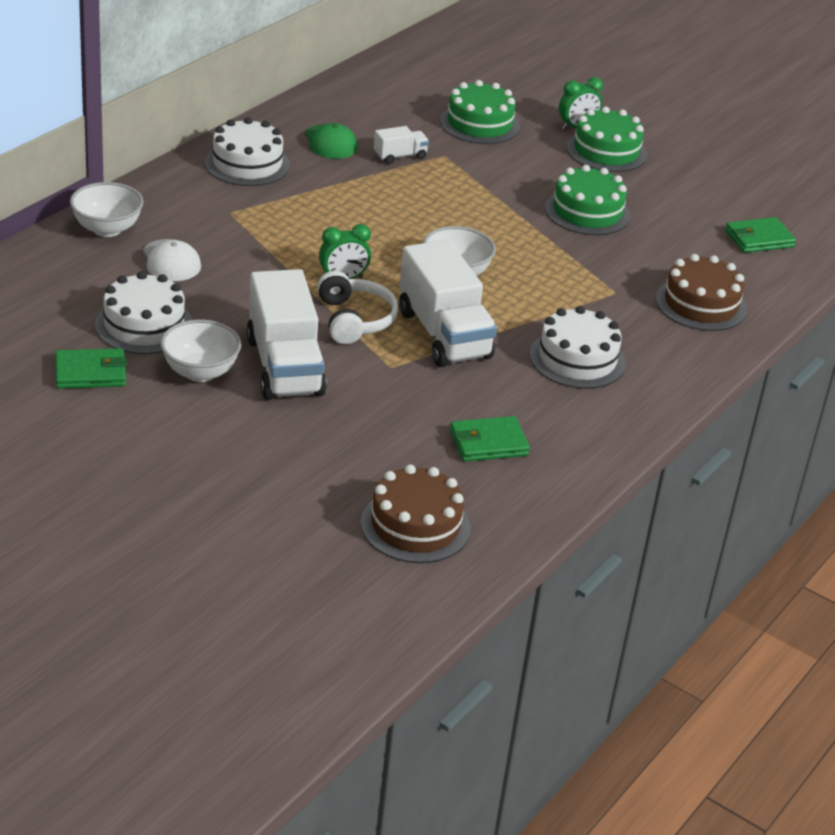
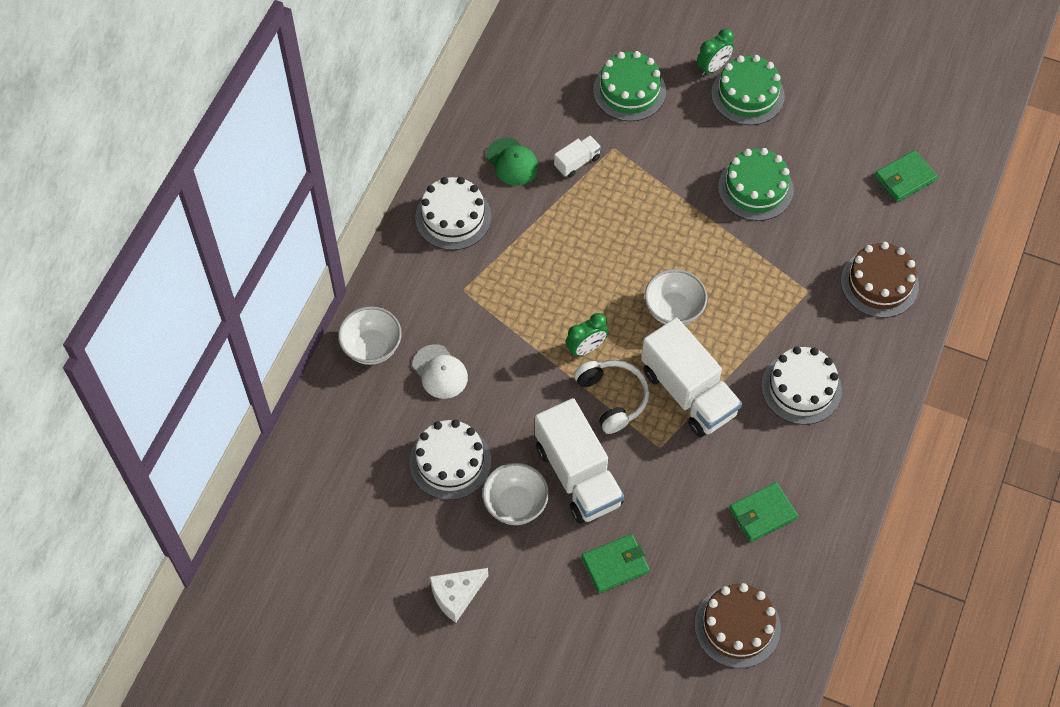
camera: 10 degrees left, 25 degrees up
(90, 373) = (431, 534): green wallet -> green wallet (615, 565)
(91, 425) = (456, 595): none -> white cheese

